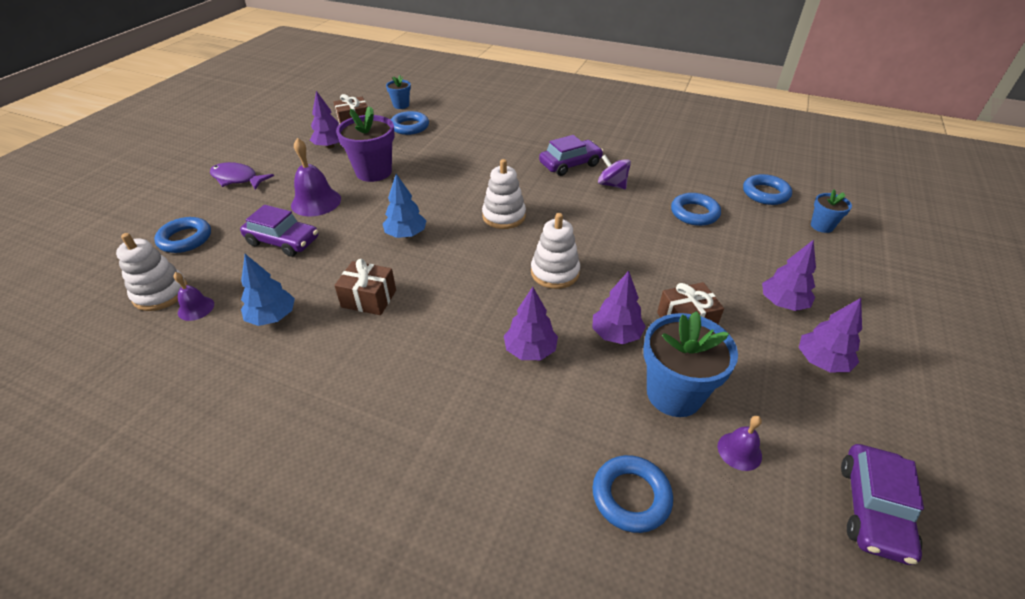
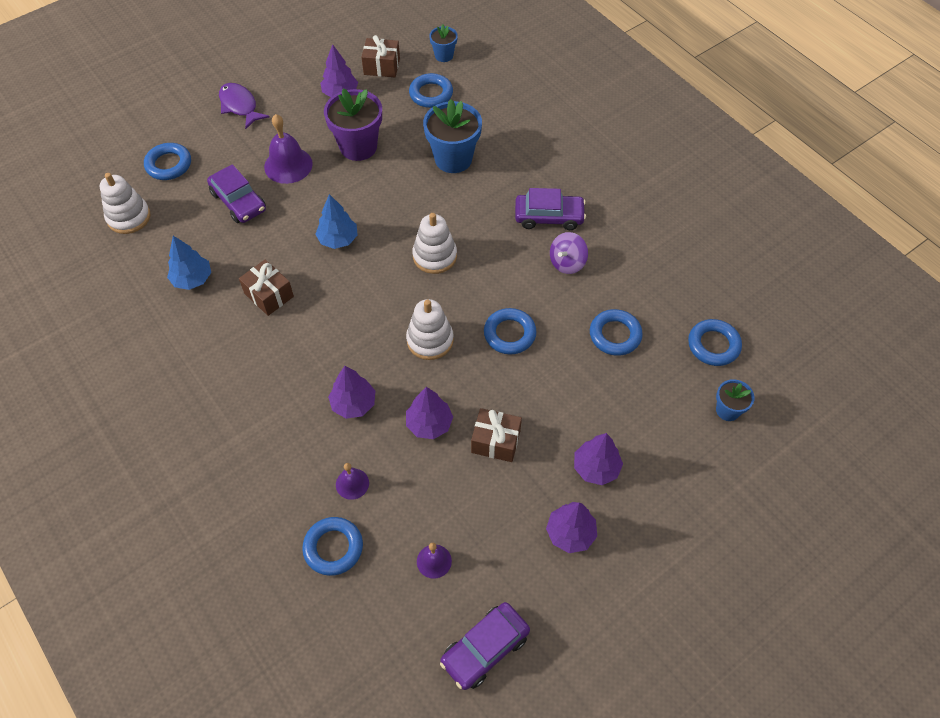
camera: 30 degrees right, 15 degrees up
(196, 308) = (146, 244): purple bell -> purple bell (352, 483)
(612, 185) = (567, 263): purple spinning top -> purple spinning top turned 120 degrees counterclockwise
(616, 242) = (509, 334): none -> blue ring
(674, 394) = (428, 495): blue flower pot -> blue flower pot (453, 159)

